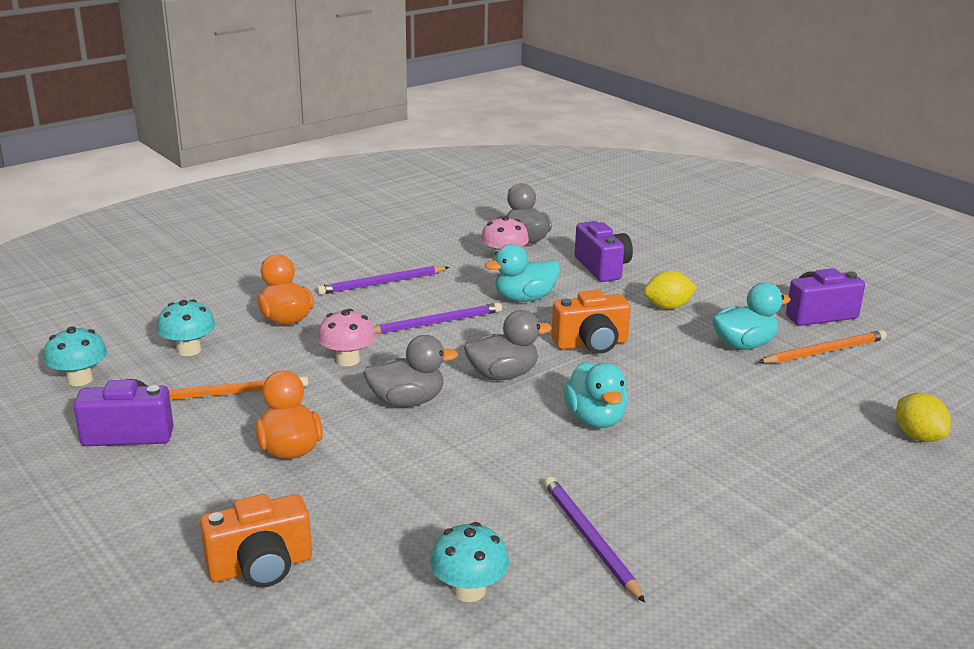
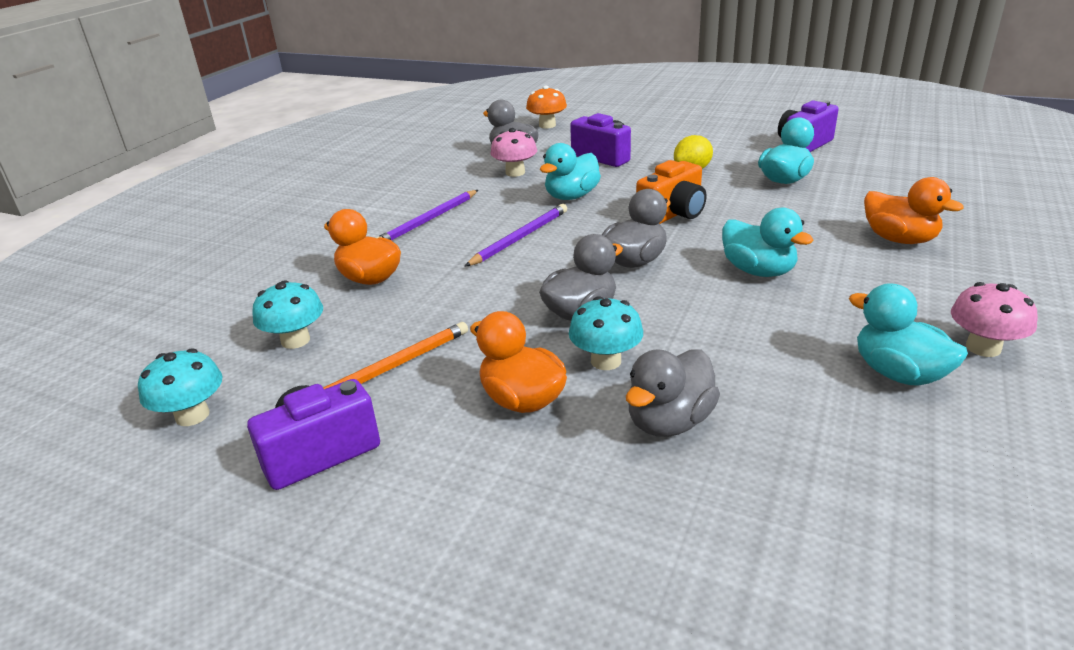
camera: 25 degrees left, 5 degrees up
(261, 567) = (645, 541): orange camera -> none
(347, 360) = (477, 295): pink mushroom -> pink mushroom (983, 347)
(370, 503) = (669, 422): none -> grey duck
(469, 590) = (870, 468): turquoise mushroom -> turquoise mushroom (606, 361)
(590, 540) = (898, 374): purple pencil -> turquoise duck
(592, 218) = (547, 125): none -> orange mushroom
(768, 437) = (899, 239): none -> orange duck
(824, 351) = (844, 168): orange pencil -> none
(918, 437) = (990, 205): yellow lemon -> none

